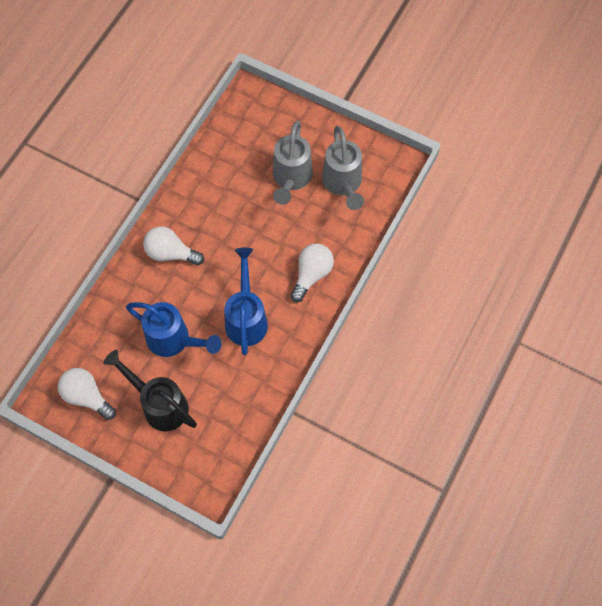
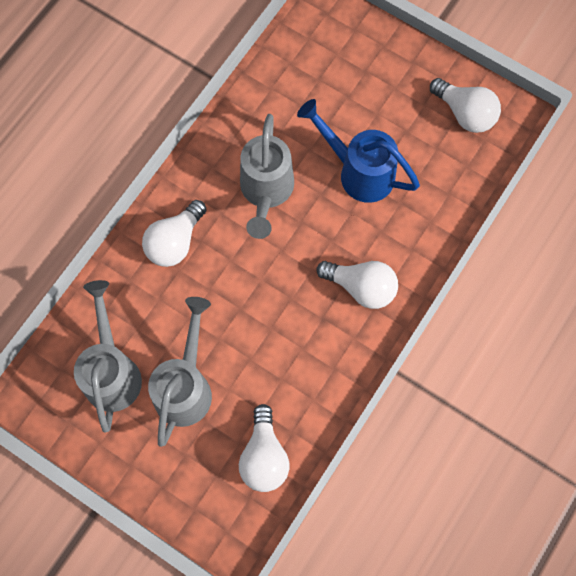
camera: 175 degrees left, 5 degrees up
(159, 404) = (377, 98): black watering can -> none
(234, 142) = (264, 456): none -> white light bulb
(246, 318) = (266, 192): blue watering can -> grey watering can

